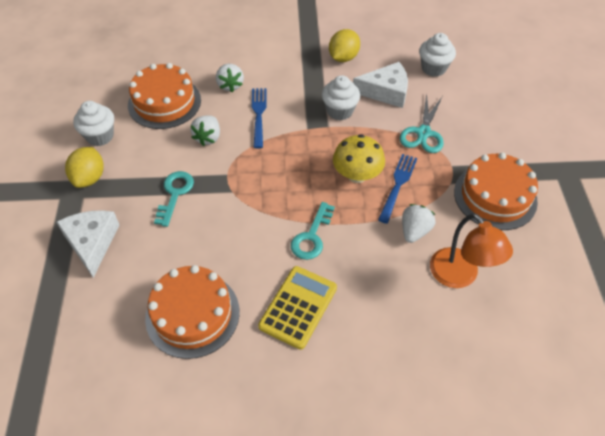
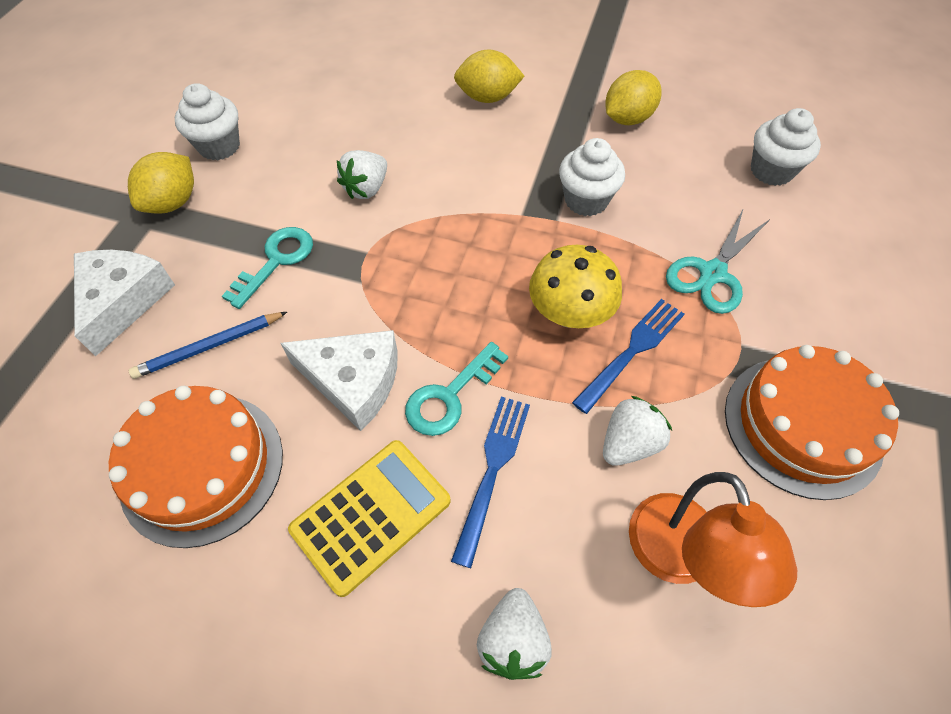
camera: 20 degrees right, 5 degrees up
(161, 252) = (209, 346): none -> blue pencil
(164, 102) = (331, 121): orange cake -> none
(230, 85) = (436, 119): white strawberry -> white strawberry (513, 640)
(255, 64) = (487, 98): none -> yellow lemon
(259, 115) = (457, 173): blue fork -> blue fork (492, 470)
(386, 92) = (675, 189): white cheese -> white cheese (353, 382)

